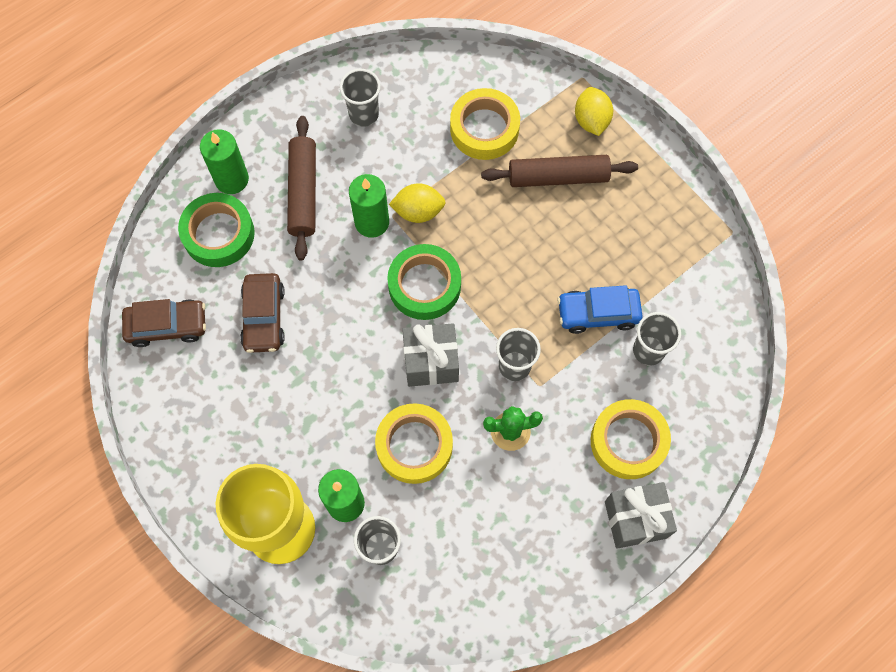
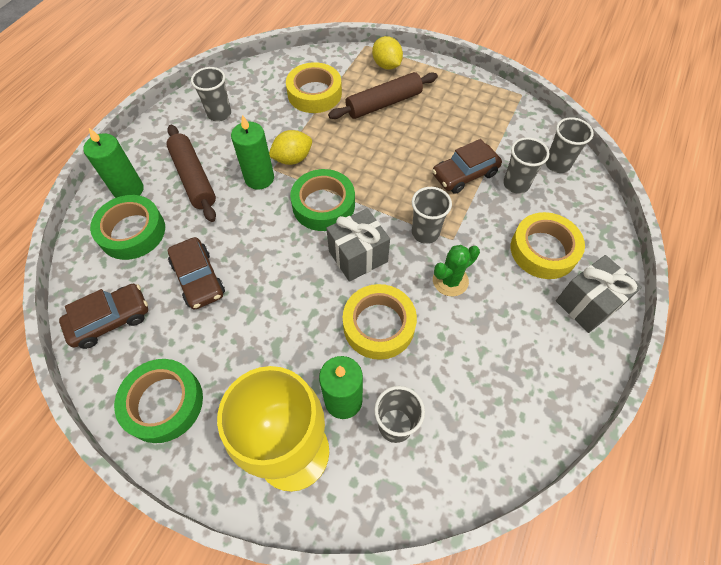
camera: 25 degrees left, 10 degrees down
(187, 431) = (163, 403): none -> green tape
(598, 313) = (464, 174): blue car -> brown car
(712, 346) = (557, 164): none -> grey cup

